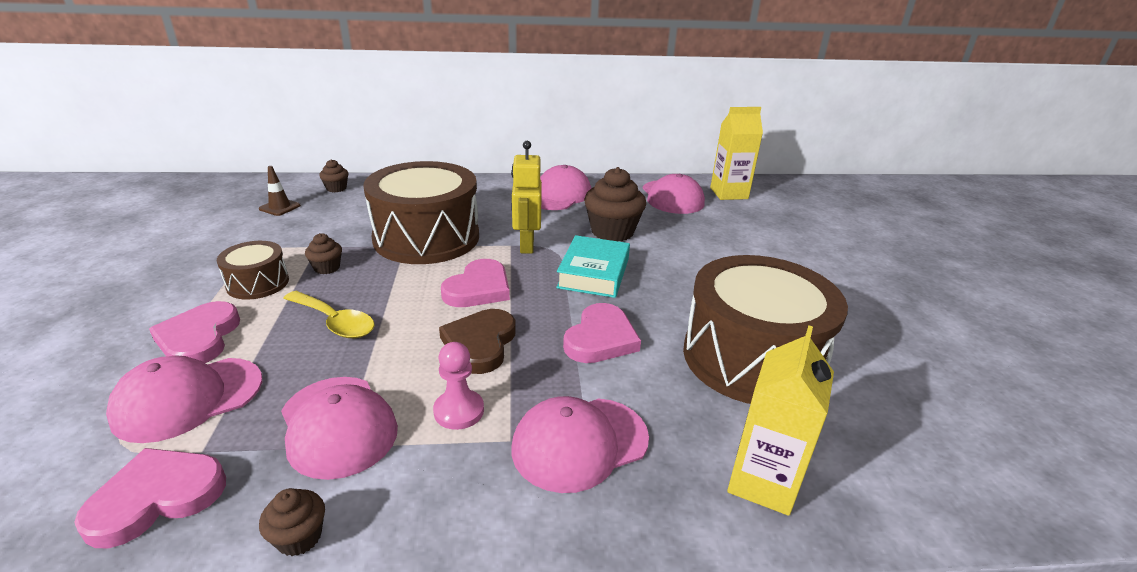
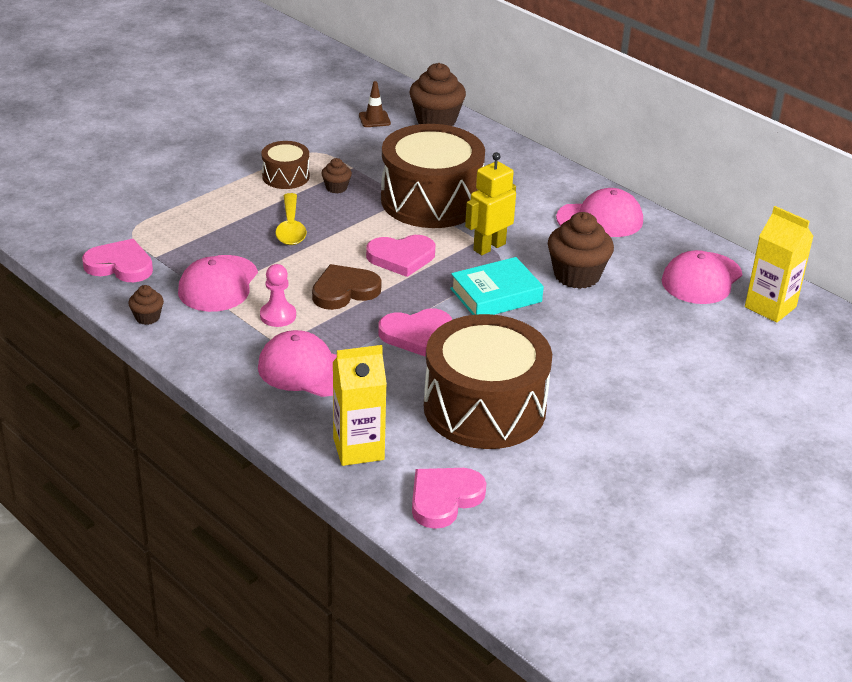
camera: 50 degrees right, 5 degrees up
(188, 398) = (177, 227): pink cap -> none
(199, 338) = (218, 195): pink heart -> pink heart (444, 499)
(336, 188) = (436, 120): brown cupcake -> brown cupcake, size x2.01

